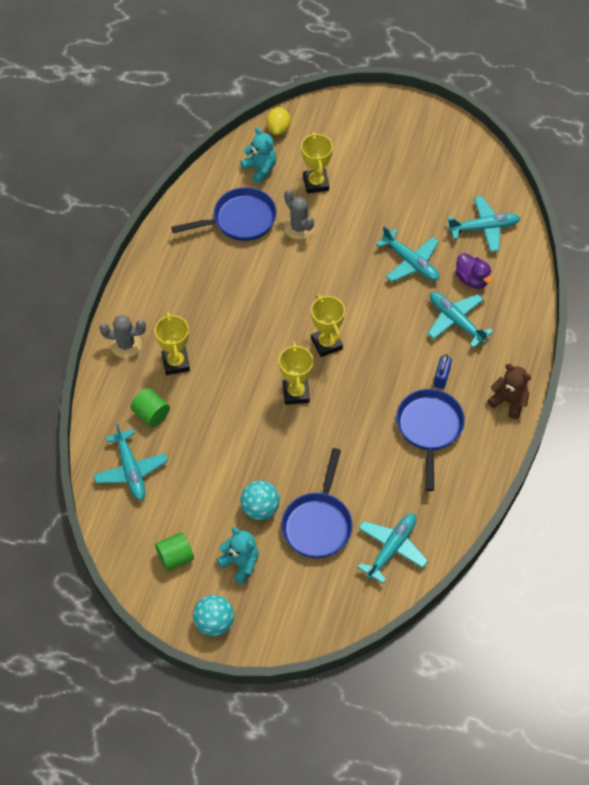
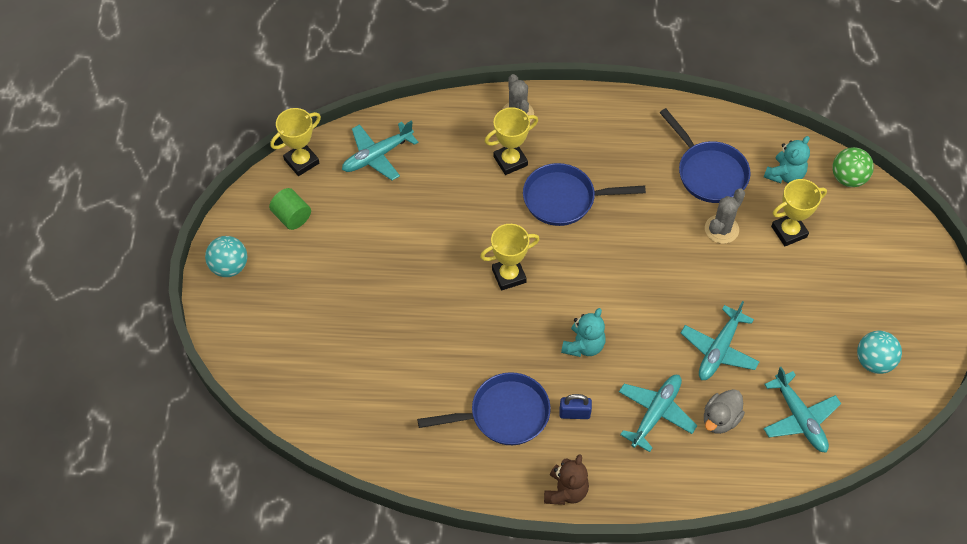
camera: 75 degrees right, 0 degrees up
(151, 414) = (444, 156): green cylinder -> none
(240, 563) = (298, 273): turquoise teddy bear -> turquoise teddy bear (583, 345)
(260, 508) = (363, 276): turquoise ball -> turquoise ball (874, 361)
(278, 129) = (848, 178): yellow lemon -> green ball
(318, 524) = (359, 332): blue pan -> blue pan (564, 199)
(326, 344) = (580, 290): yellow trophy -> yellow trophy (301, 161)
(391, 549) = (347, 407): turquoise plane -> none
(472, 279) = (720, 419): purple duck -> grey duck

